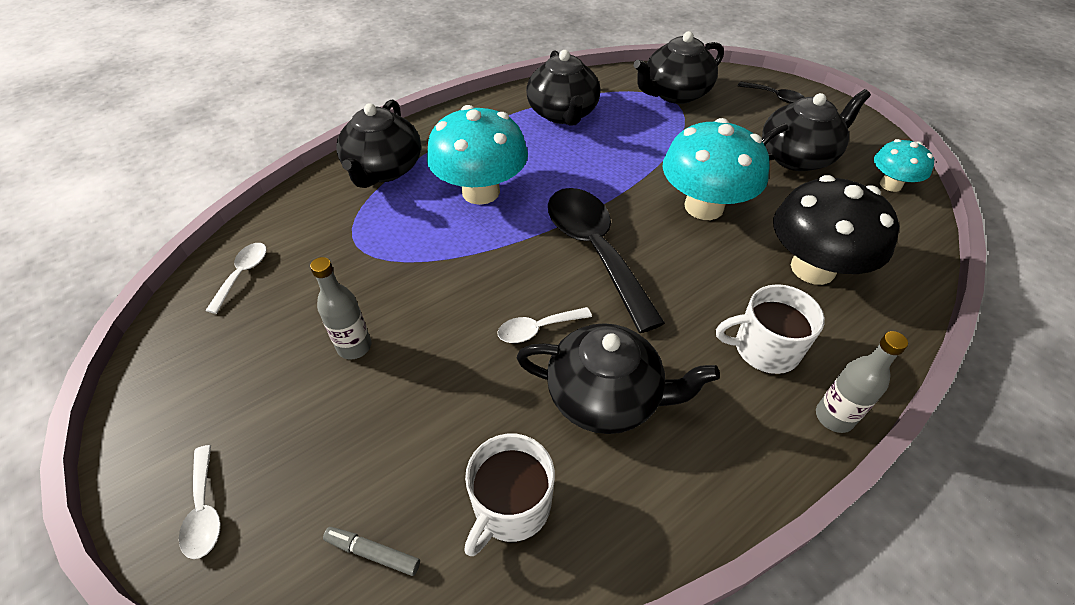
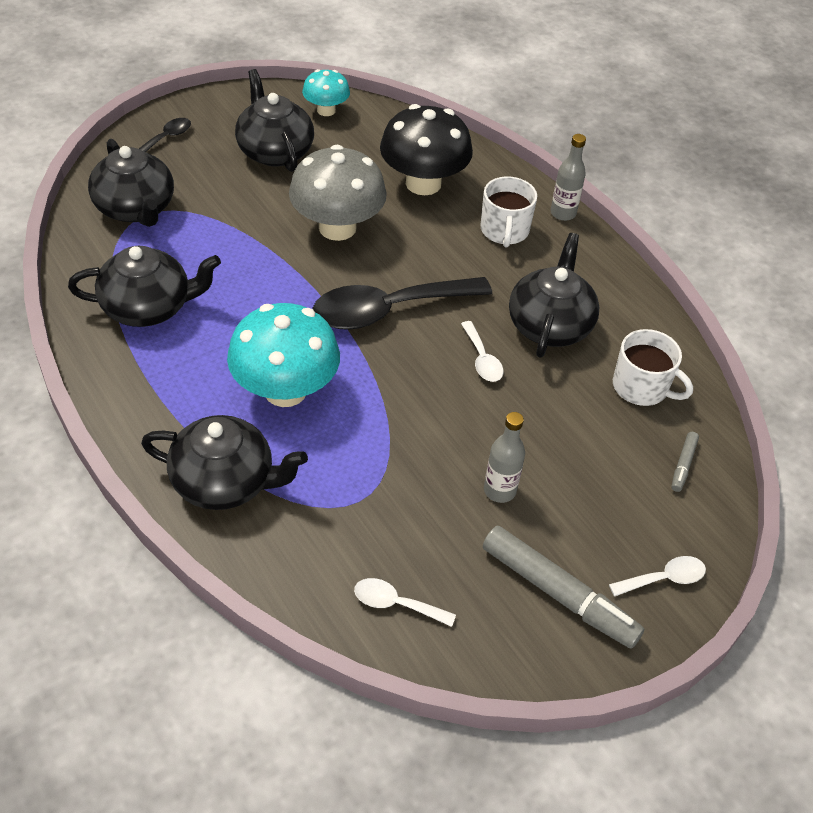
camera: 90 degrees left, 0 degrees up
(218, 397) = (557, 593): none -> grey marker
(704, 207) = (337, 227): turquoise mushroom -> grey mushroom

